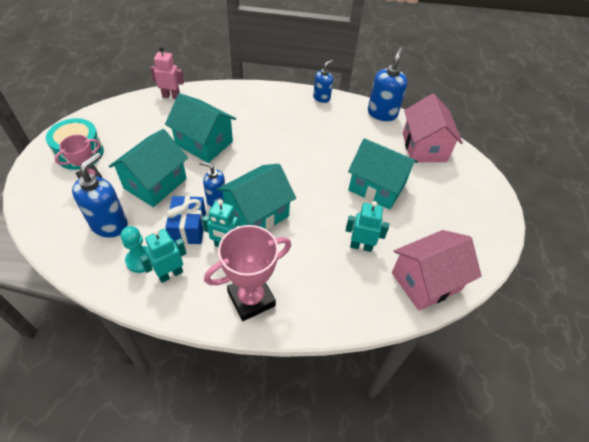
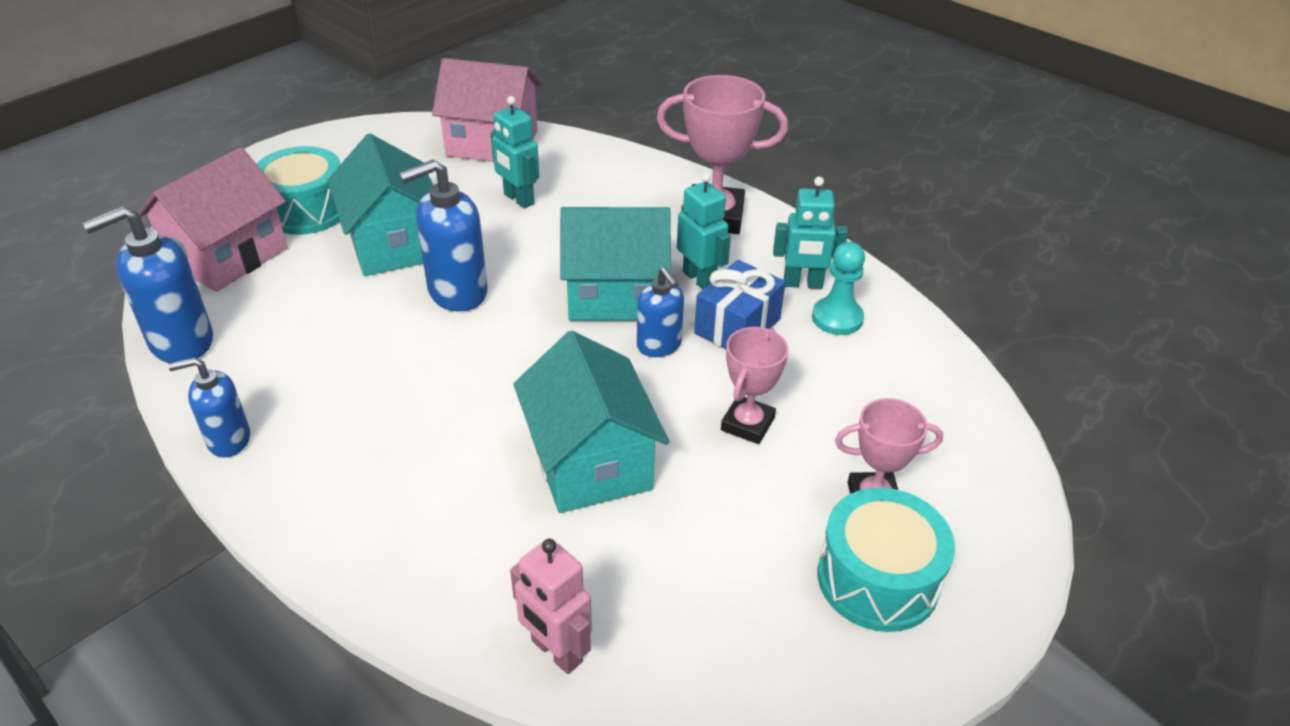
camera: 140 degrees left, 10 degrees down
(109, 224) = (866, 390): blue soap dispenser -> blue soap dispenser (457, 292)
(155, 183) = (747, 424): turquoise house -> pink trophy
(435, 183) = (306, 210): none -> turquoise drum

